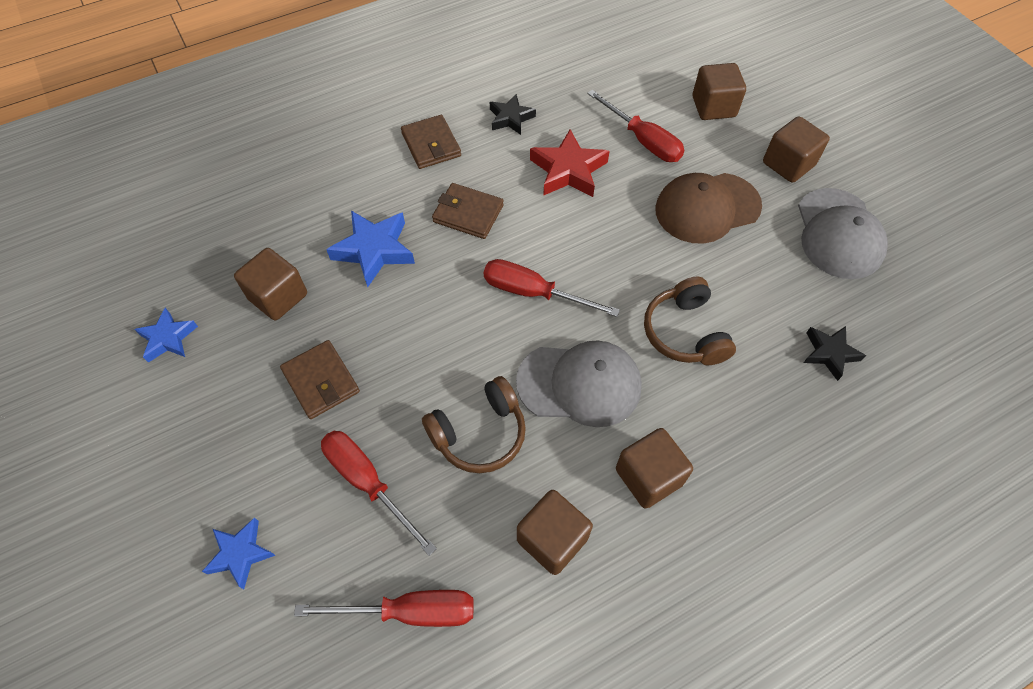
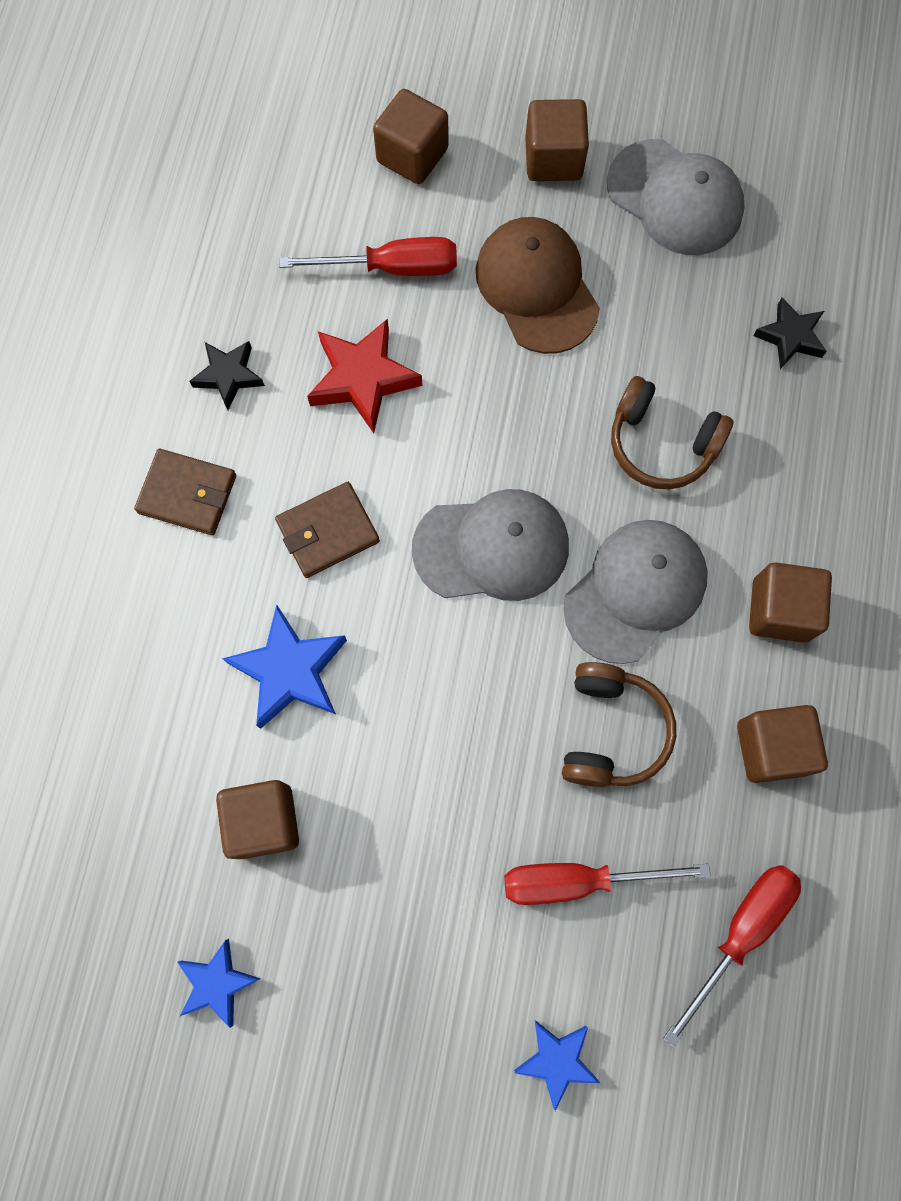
camera: 50 degrees left, 15 degrees up
(321, 381) = (418, 848): brown wallet -> none
(533, 293) = (492, 547): red screwdriver -> grey cap
(707, 208) = (537, 287): brown cap -> brown cap turned 135 degrees clockwise

